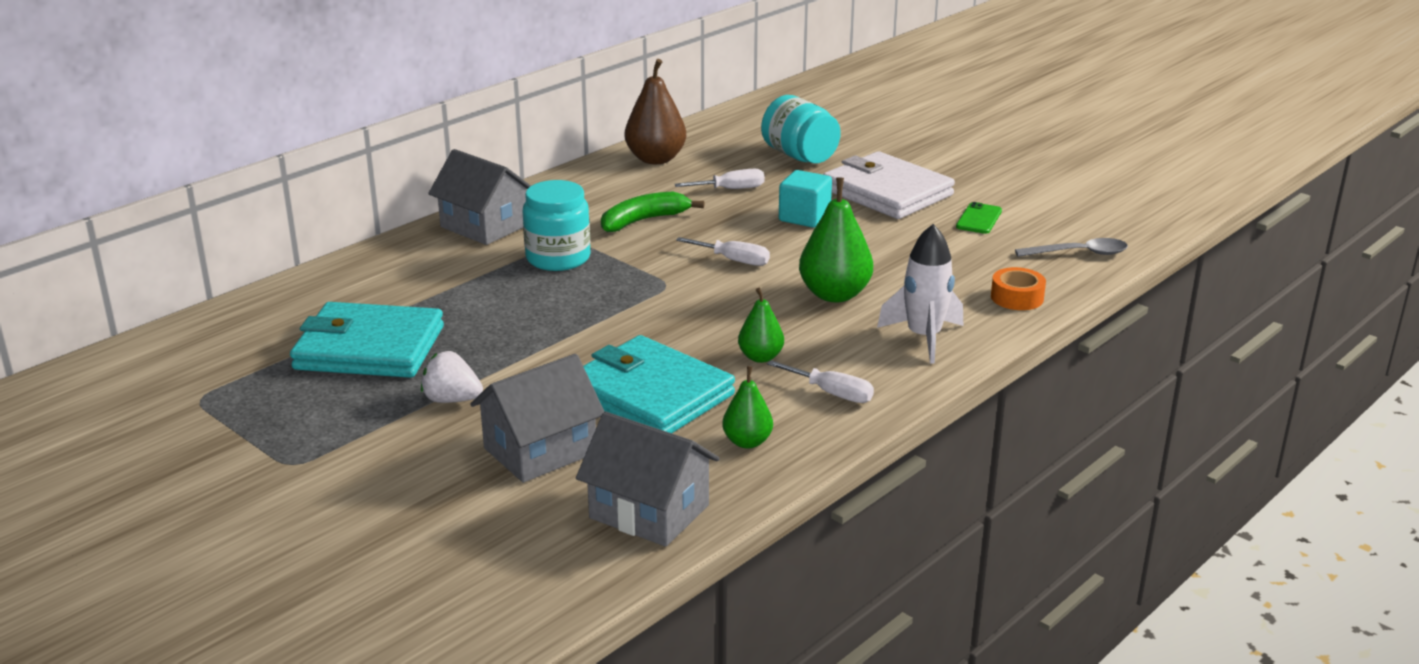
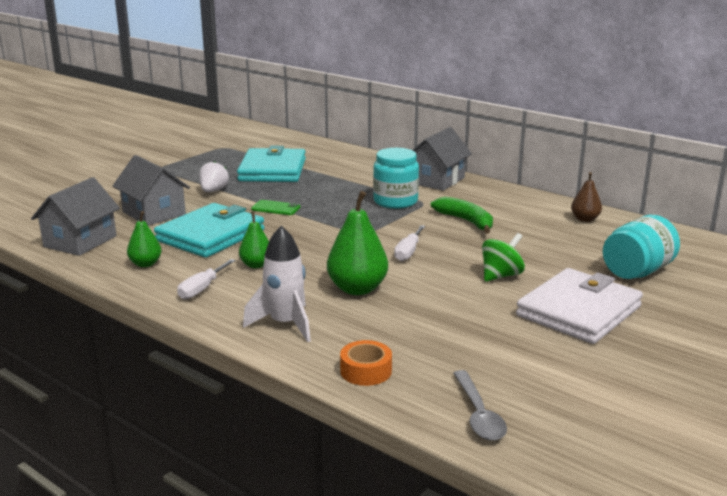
camera: 85 degrees right, 5 degrees down
(655, 159) = (585, 219): brown pear -> brown pear, size x0.58
(731, 189) = (542, 247): white screwdriver -> none
(804, 217) = (501, 275): turquoise cube -> green spinning top
(979, 219) = (540, 357): green phone -> green phone (275, 208)

